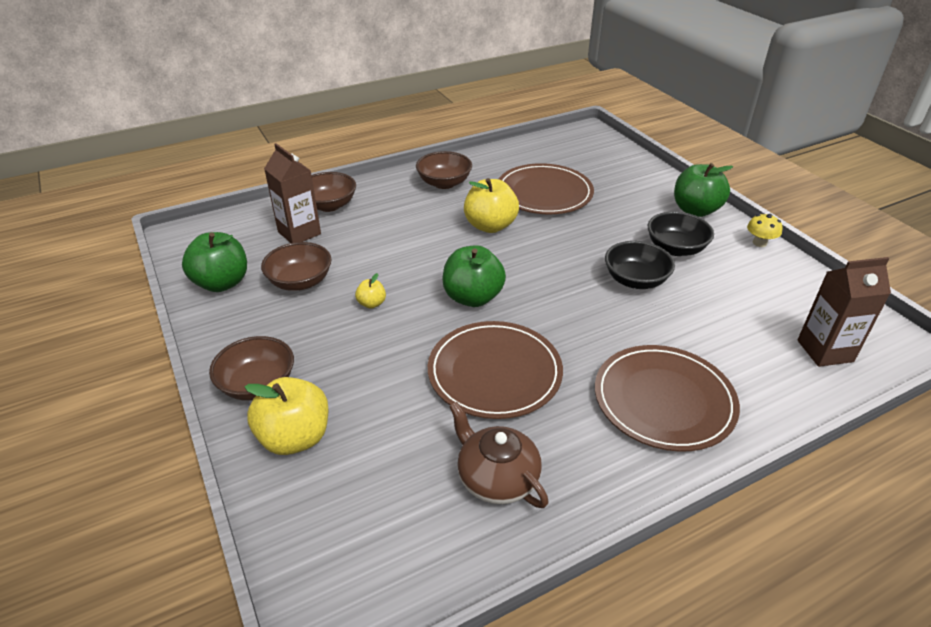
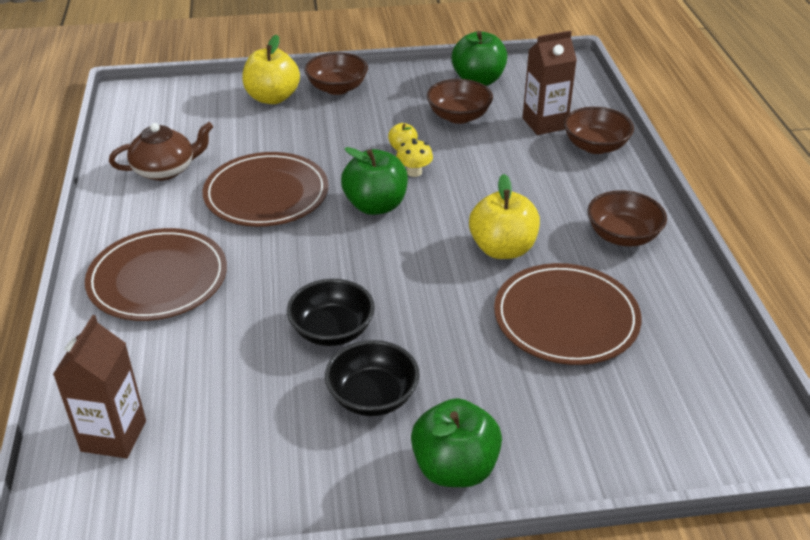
camera: 110 degrees right, 0 degrees up
(759, 243) = (335, 501): yellow mushroom -> yellow mushroom (414, 172)

